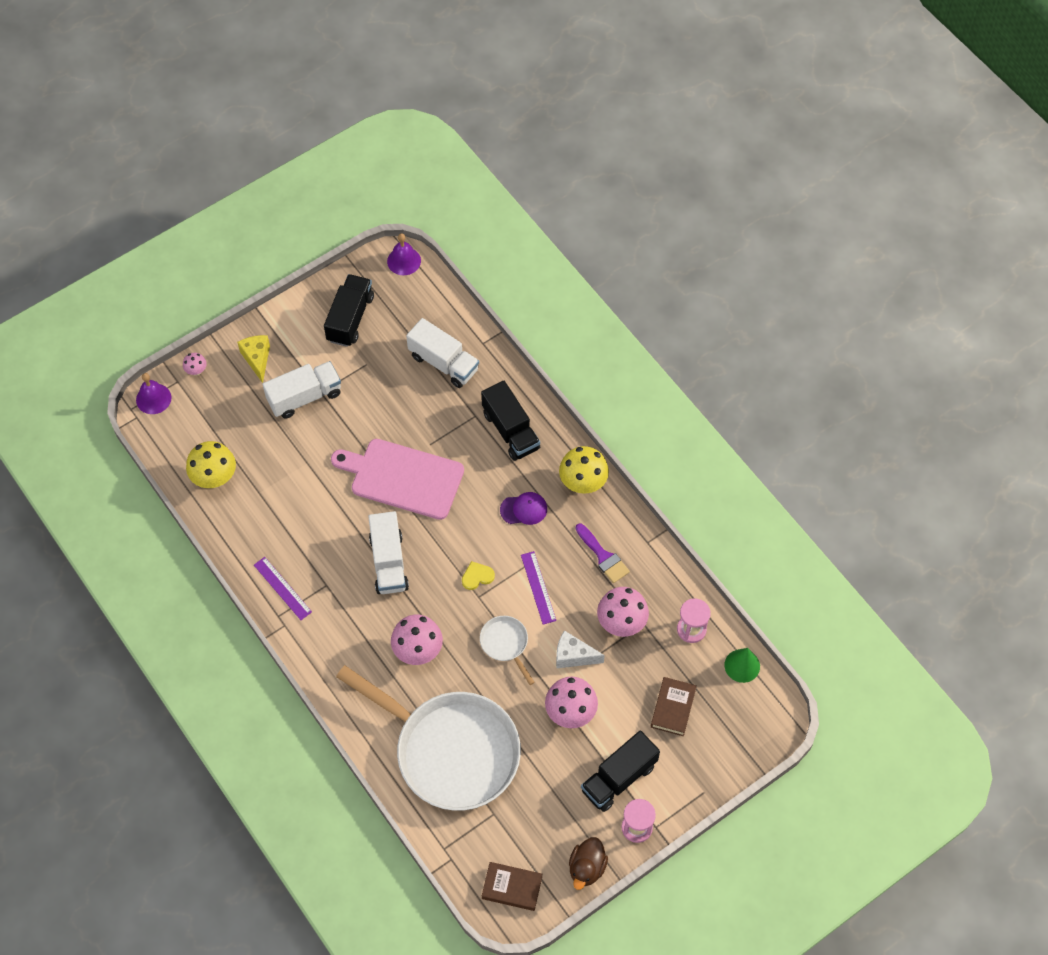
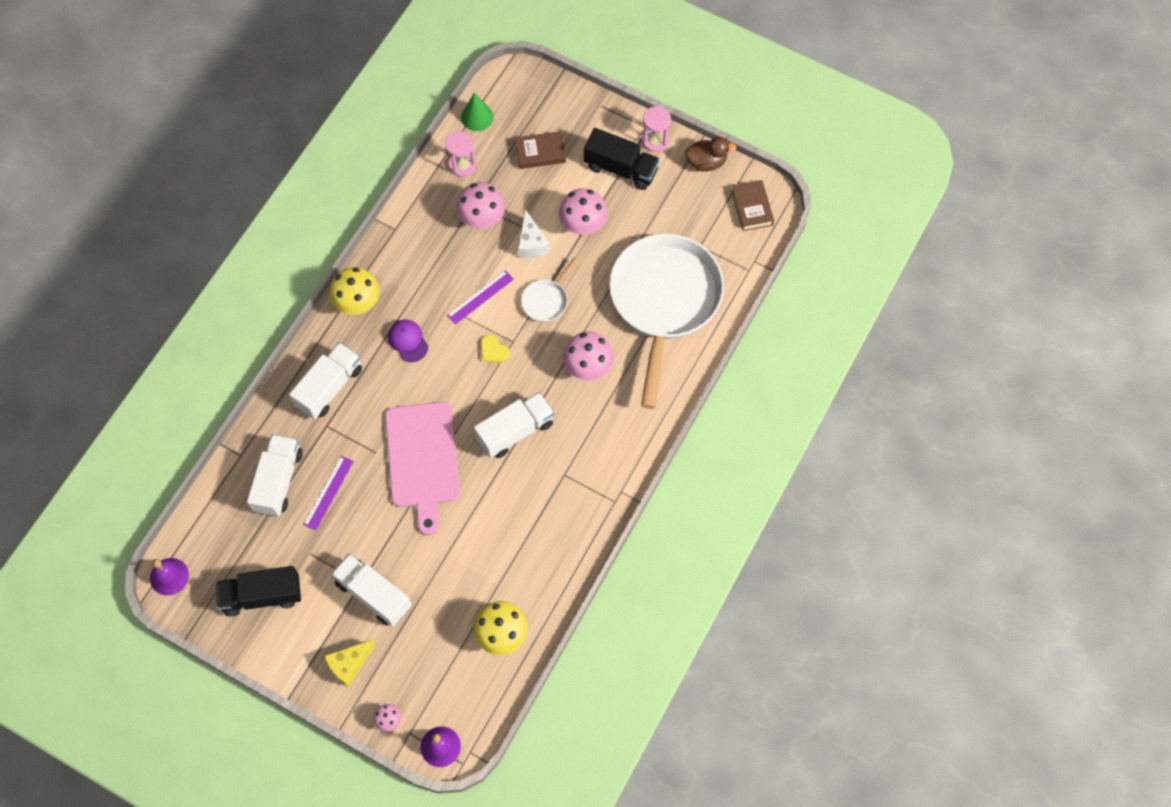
camera: 115 degrees left, 5 degrees up
(282, 588) = (586, 511): purple ruler -> purple ruler (328, 492)
(510, 431) = (329, 387): black truck -> white truck
(603, 556) = (425, 258): purple brush -> none

